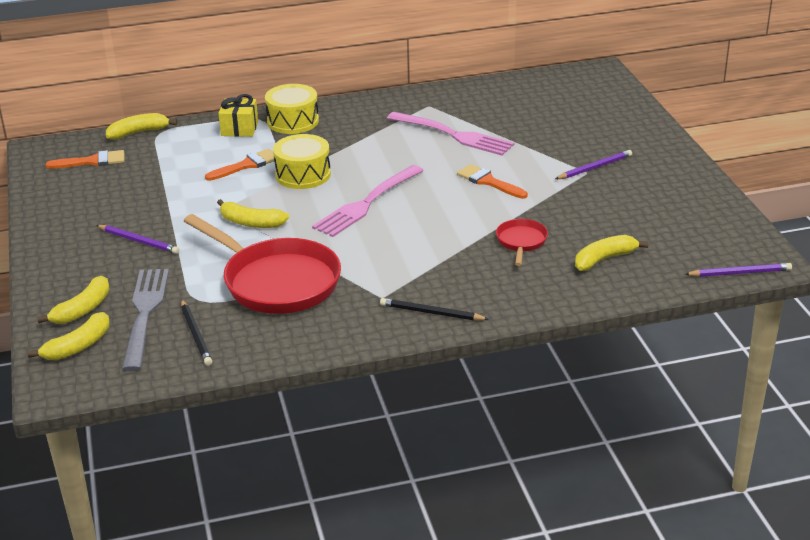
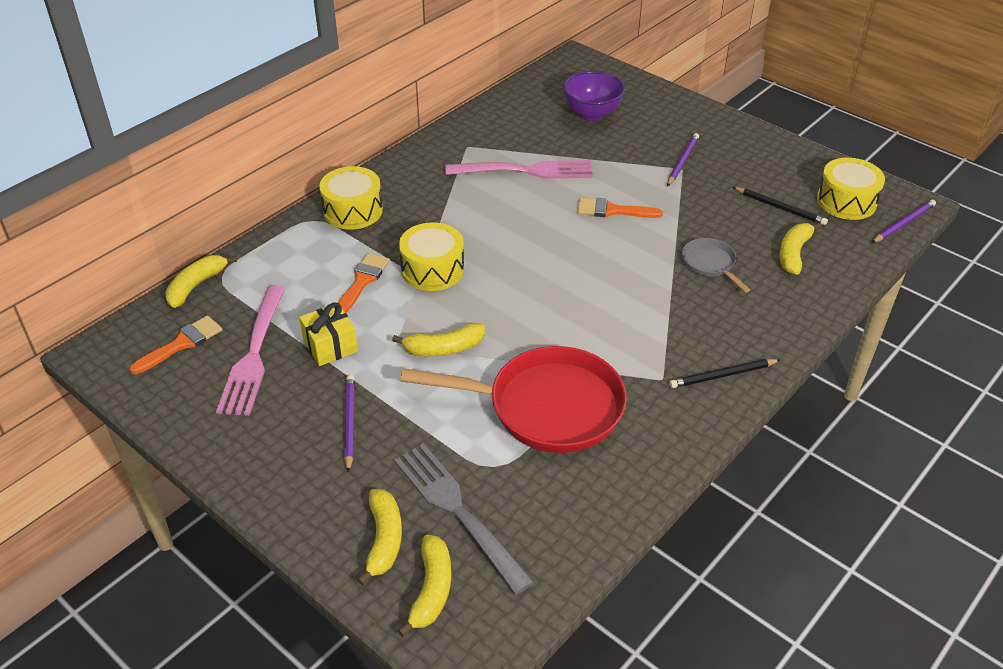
camera: 35 degrees left, 10 degrees up
(139, 241) = (349, 423): purple pencil -> purple pencil turned 90 degrees counterclockwise
(196, 335) = (538, 510): black pencil -> black pencil (780, 208)
(239, 129) = (306, 240): yellow gift -> yellow gift (330, 346)
(367, 203) = (530, 277): pink fork -> pink fork (254, 353)
(521, 242) = (710, 264): red pan -> grey pan
(561, 113) = (592, 114): none -> purple bowl
(707, 240) = (846, 201): none -> yellow drum

